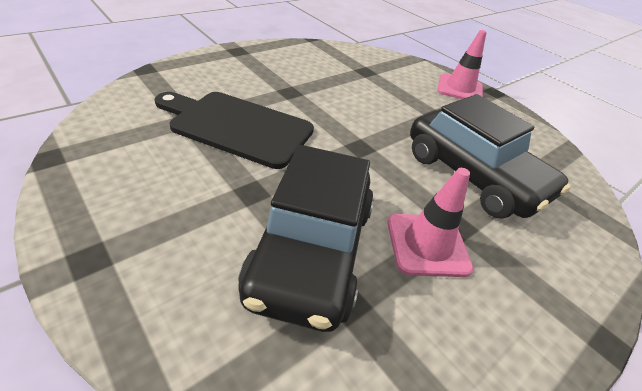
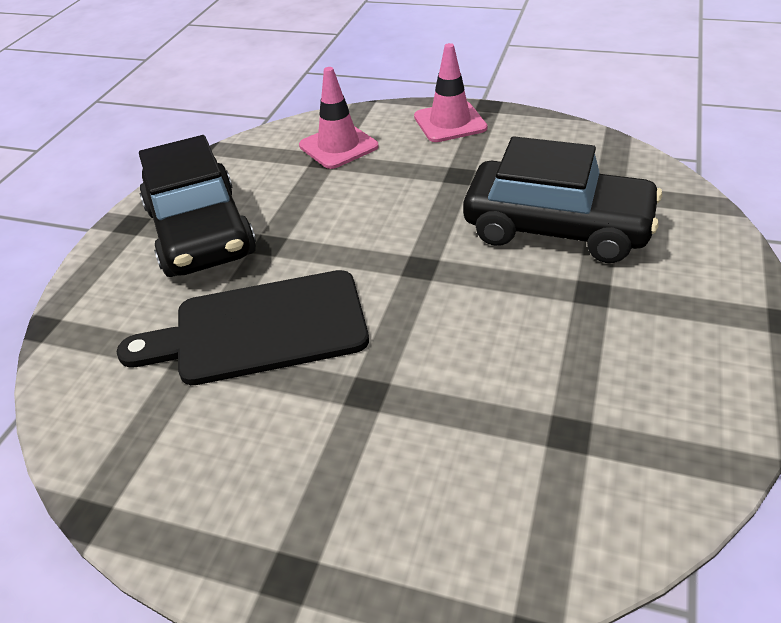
camera: 25 degrees left, 0 degrees up
(311, 250) = (489, 410): black car -> black car (200, 232)
(427, 244) = (582, 331): pink traffic cone -> pink traffic cone (338, 146)

